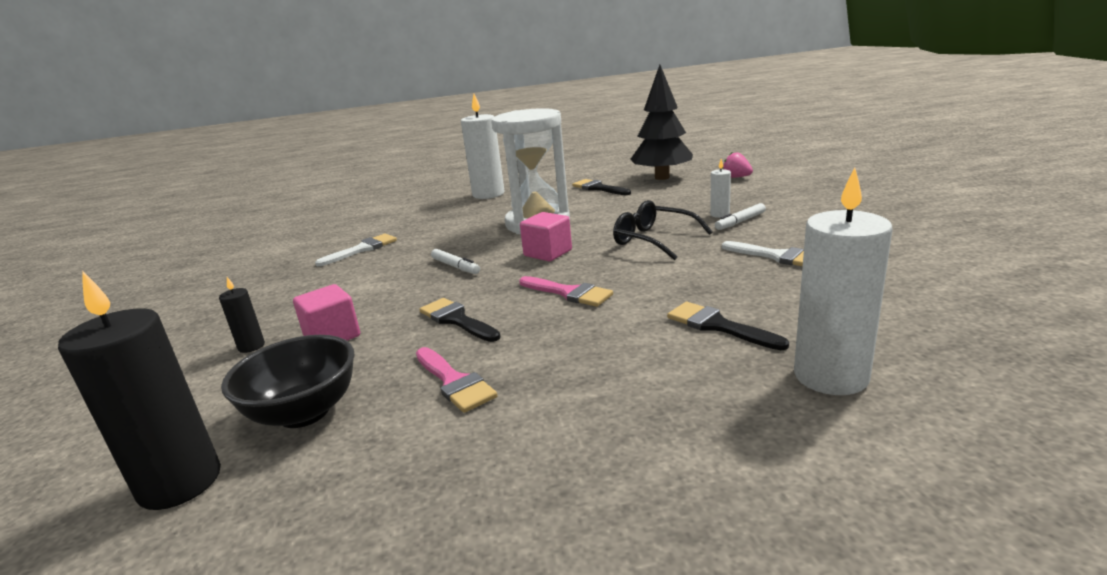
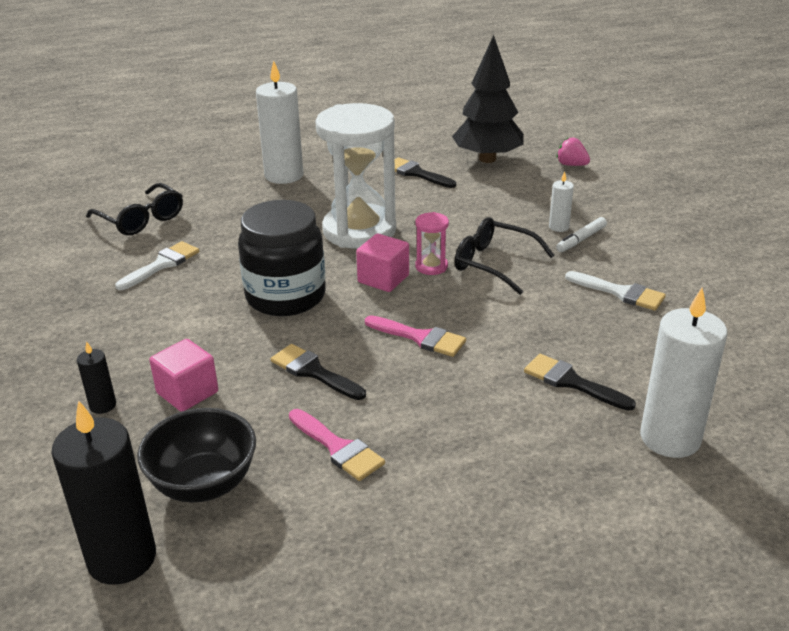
camera: 10 degrees left, 10 degrees up
(362, 223) = (141, 219): none -> black glasses
(455, 267) = (285, 296): white marker -> black jar
(594, 244) = (431, 266): none -> pink hourglass

